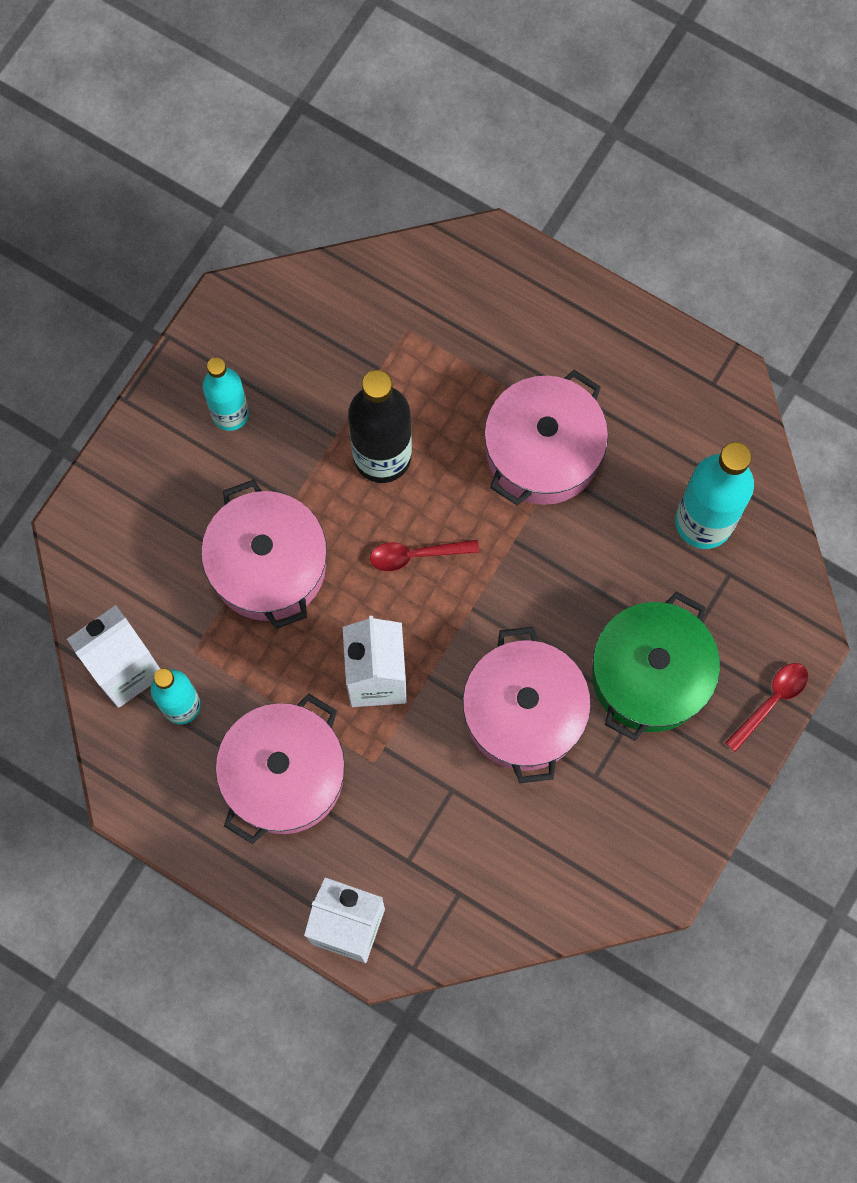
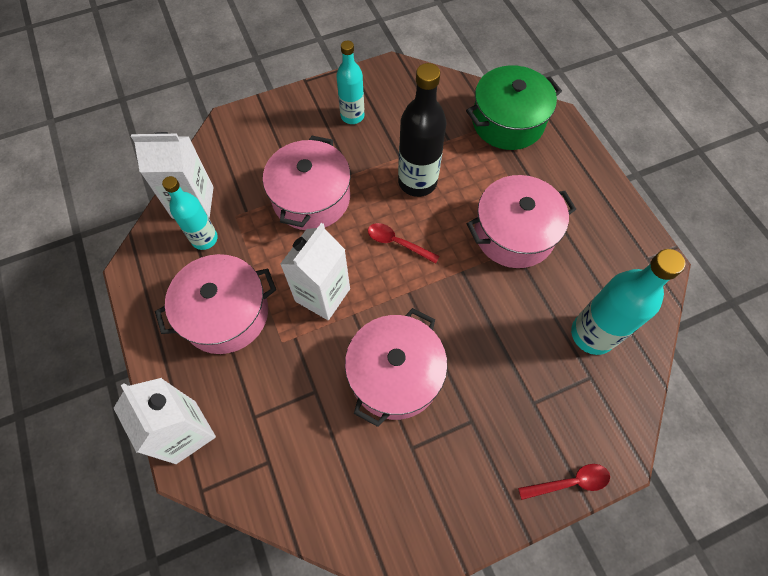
camera: 35 degrees right, 10 degrees down
(650, 675) = (494, 406): green pot -> green pot (507, 122)

